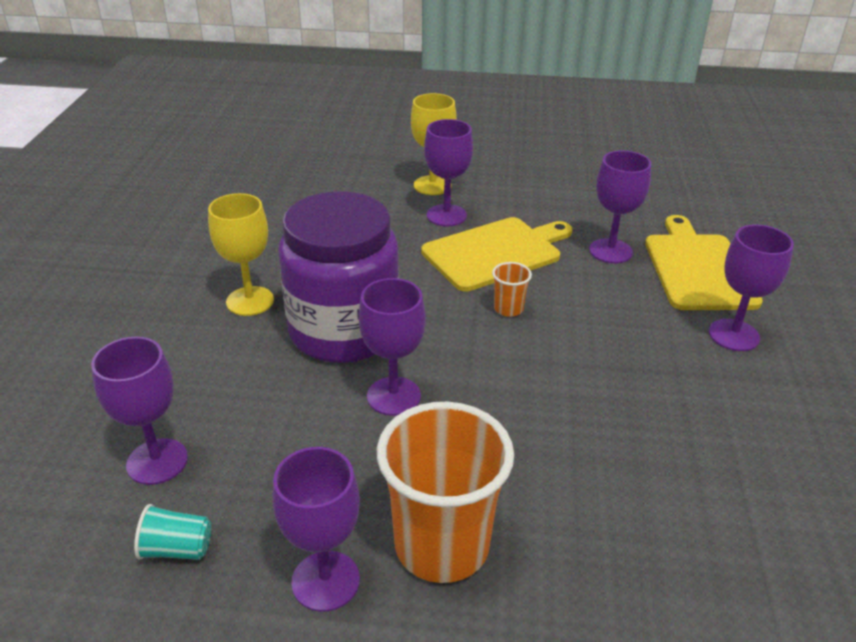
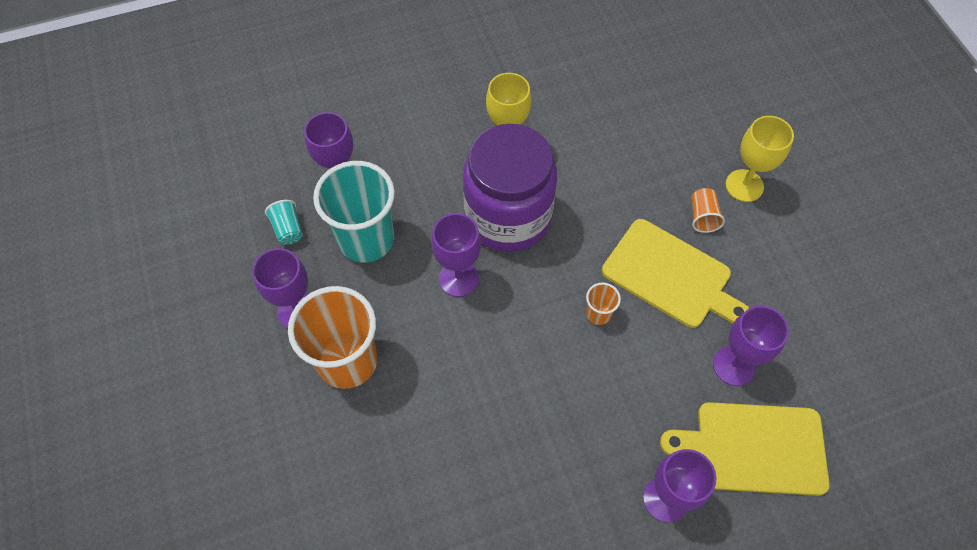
camera: 65 degrees right, 25 degrees up
(269, 464) = (366, 239): none -> turquoise cup
(446, 215) = (702, 217): purple goblet -> orange cup
(698, 268) = (754, 448): yellow cutting board -> yellow cutting board turned 150 degrees counterclockwise

